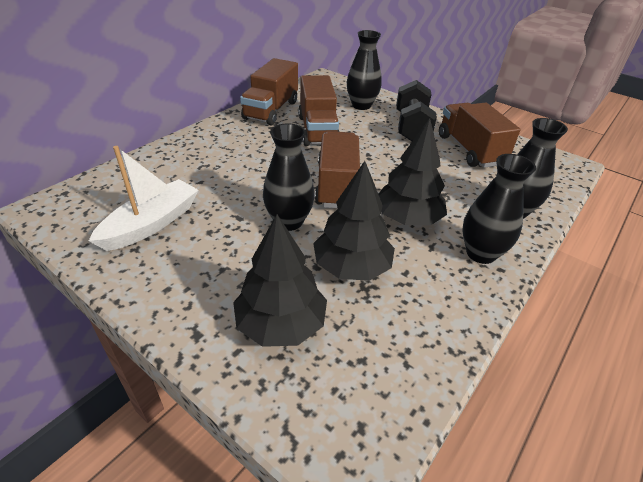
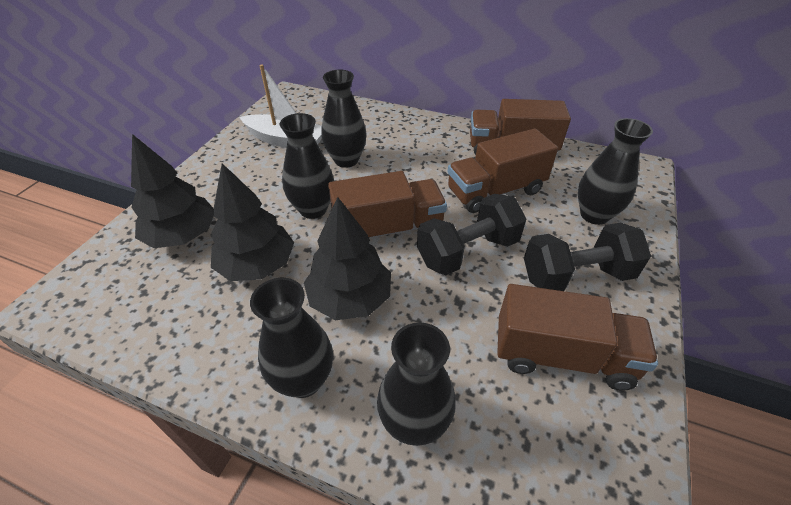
camera: 75 degrees right, 5 degrees up
(224, 189) = (346, 160): none -> black vase
(376, 157) = (468, 251): none -> black dumbbell
(470, 150) = (562, 355): brown truck -> brown truck turned 45 degrees clockwise

